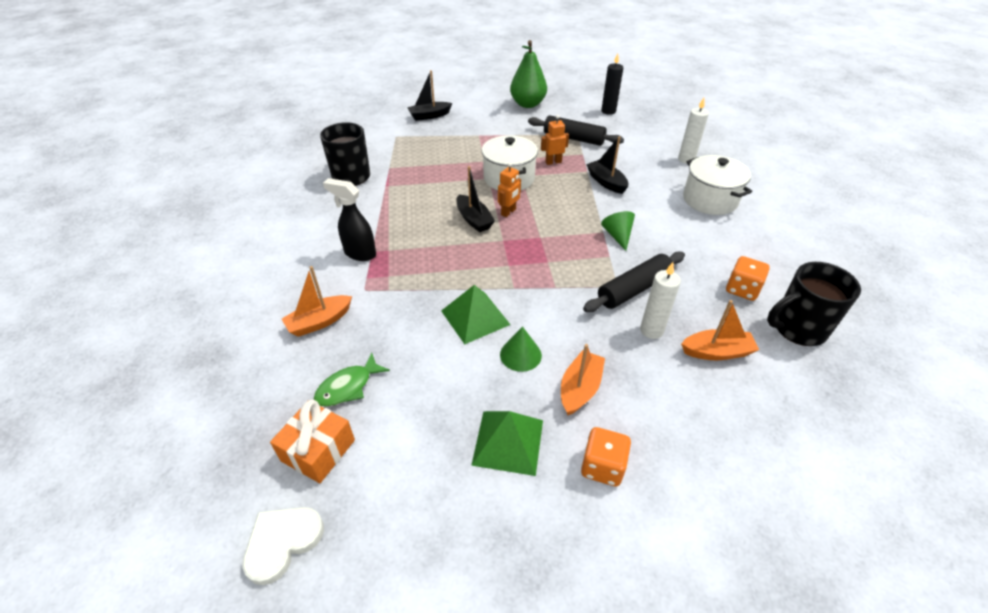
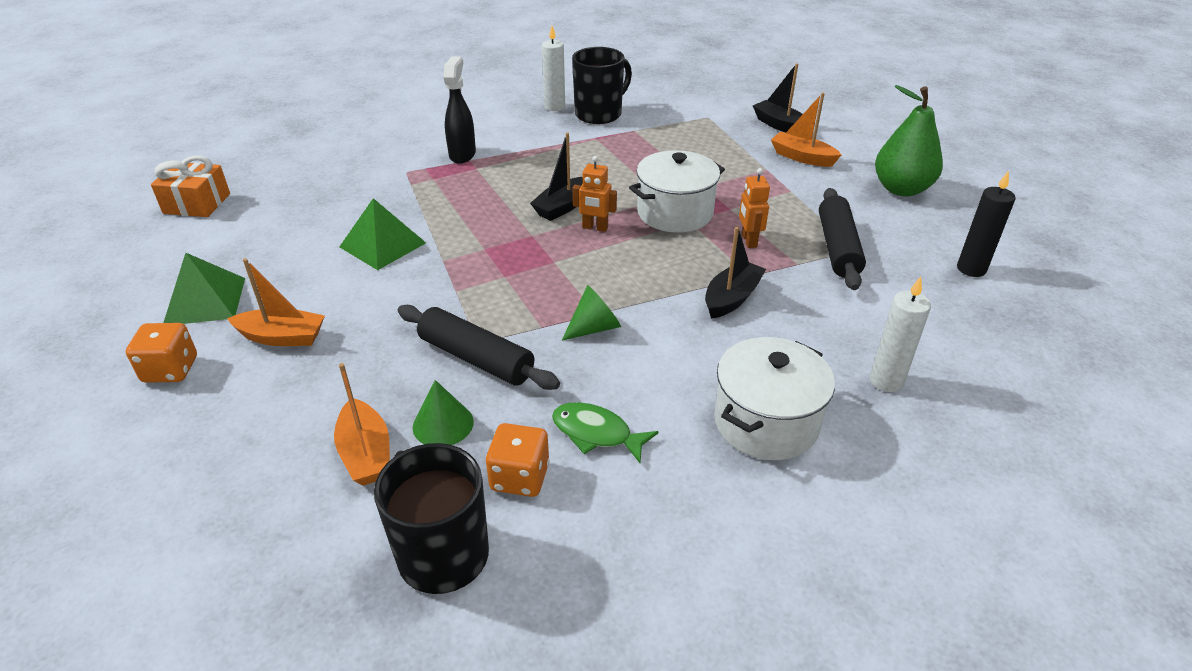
camera: 70 degrees right, 5 degrees down
(282, 542) = (109, 213): white heart -> none
(319, 322) = (352, 162): orange boat -> orange boat (802, 157)
(348, 387) = (270, 198): green fish -> green fish (596, 433)
(520, 355) = (329, 286): green cone -> green cone (443, 424)
(553, 162) = (748, 241): orange robot -> orange robot turned 150 degrees counterclockwise
(651, 330) = (395, 384): white candle -> white candle (554, 107)

